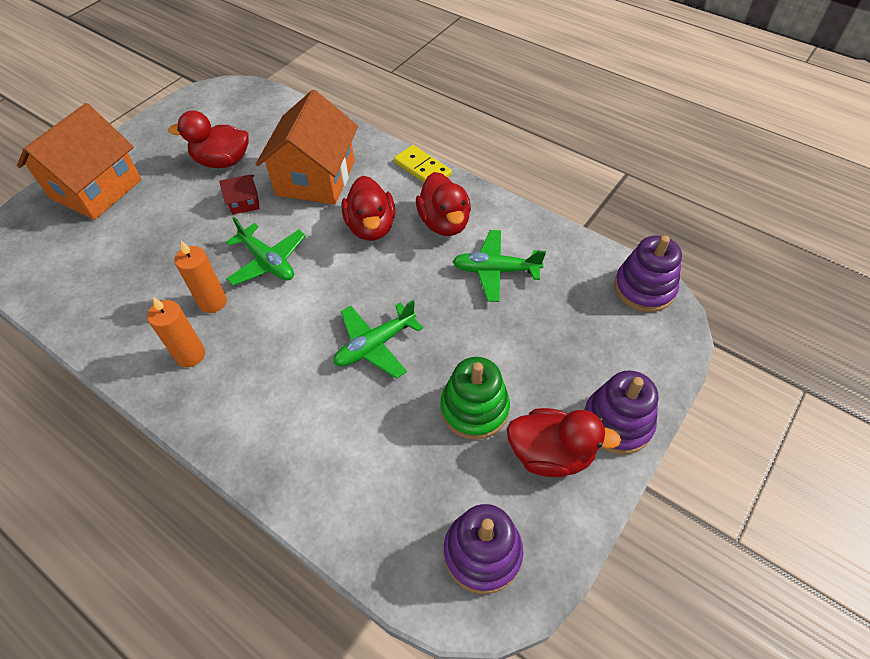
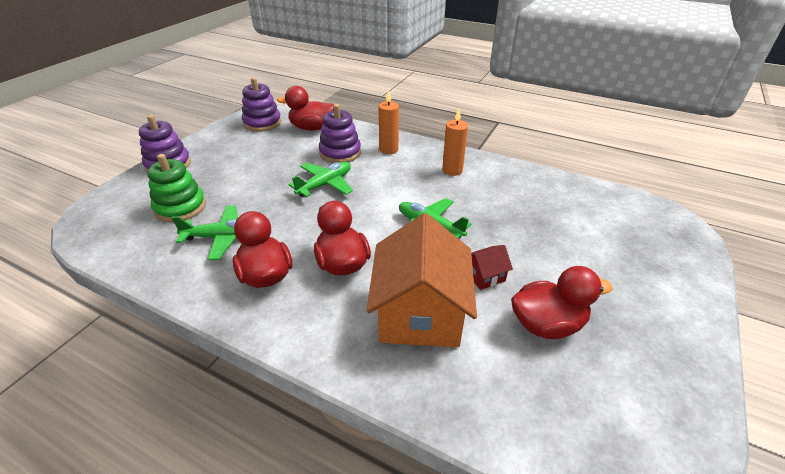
camera: 170 degrees right, 15 degrees down
(96, 189) = (655, 275): orange house -> none
(213, 302) = (457, 197): orange candle -> orange candle (388, 149)
(422, 168) = (287, 341): yellow domino -> none
(474, 409) = (258, 163): green stacking toy -> green stacking toy (180, 207)
(550, 454) = (216, 151): red duck -> red duck (311, 128)
(644, 288) = (93, 236): purple stacking toy -> purple stacking toy (340, 153)

